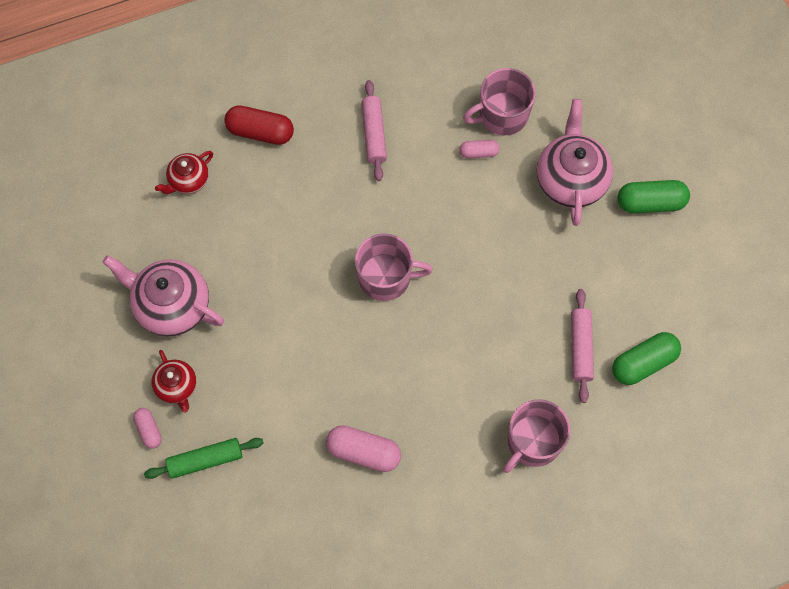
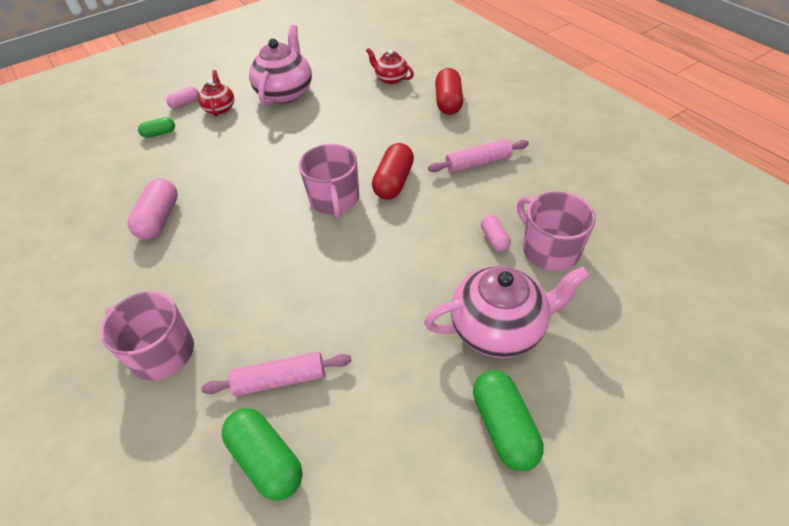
camera: 80 degrees right, 20 degrees down
(177, 387) = (220, 108): red teapot -> red teapot turned 120 degrees clockwise
(205, 460) = (159, 133): green rolling pin -> green capsule
(377, 217) = (394, 182): none -> red capsule

